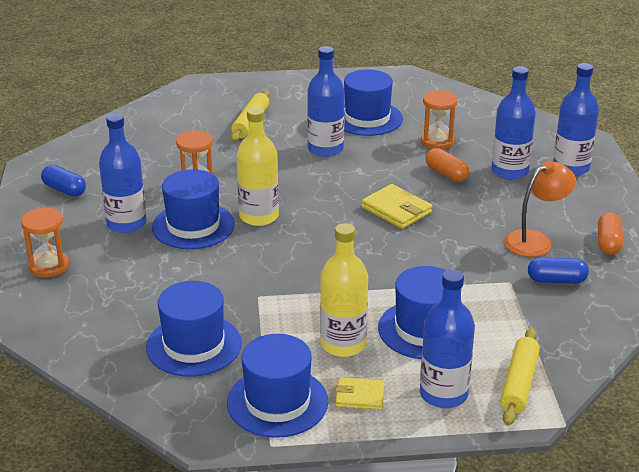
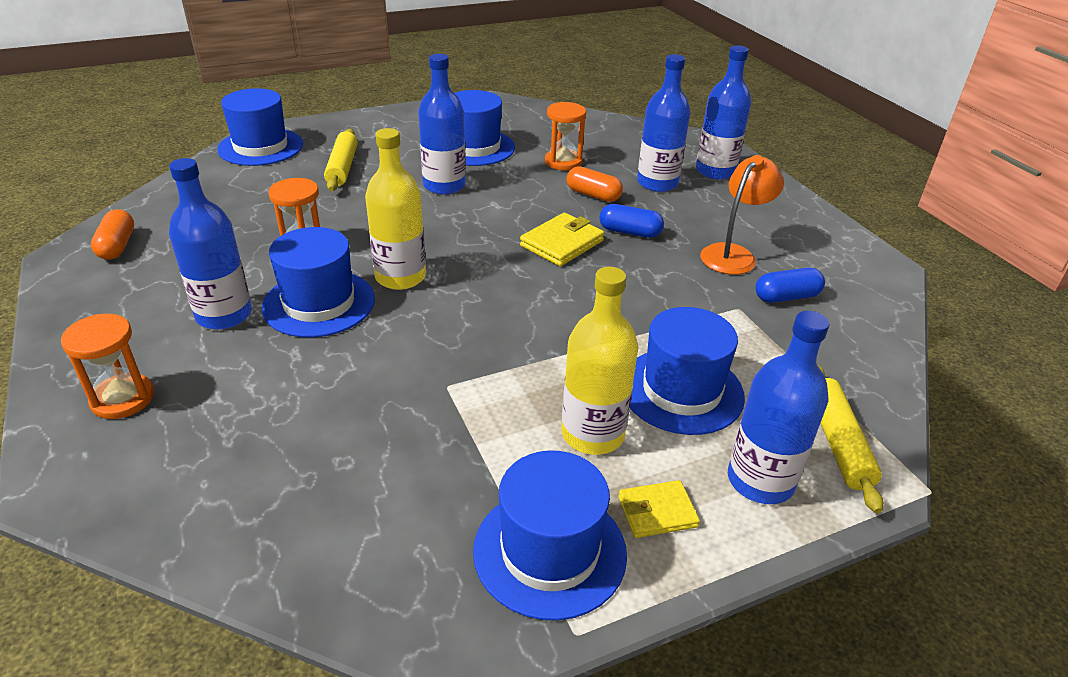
camera: 20 degrees left, 5 degrees up
(64, 190) = (120, 282): blue capsule -> blue capsule (630, 232)
(194, 345) = (387, 483): blue hat -> blue hat (261, 147)
(396, 210) = (562, 243): yellow wallet -> yellow wallet turned 75 degrees counterclockwise
(608, 243) = (808, 244): orange capsule -> orange capsule (117, 246)

